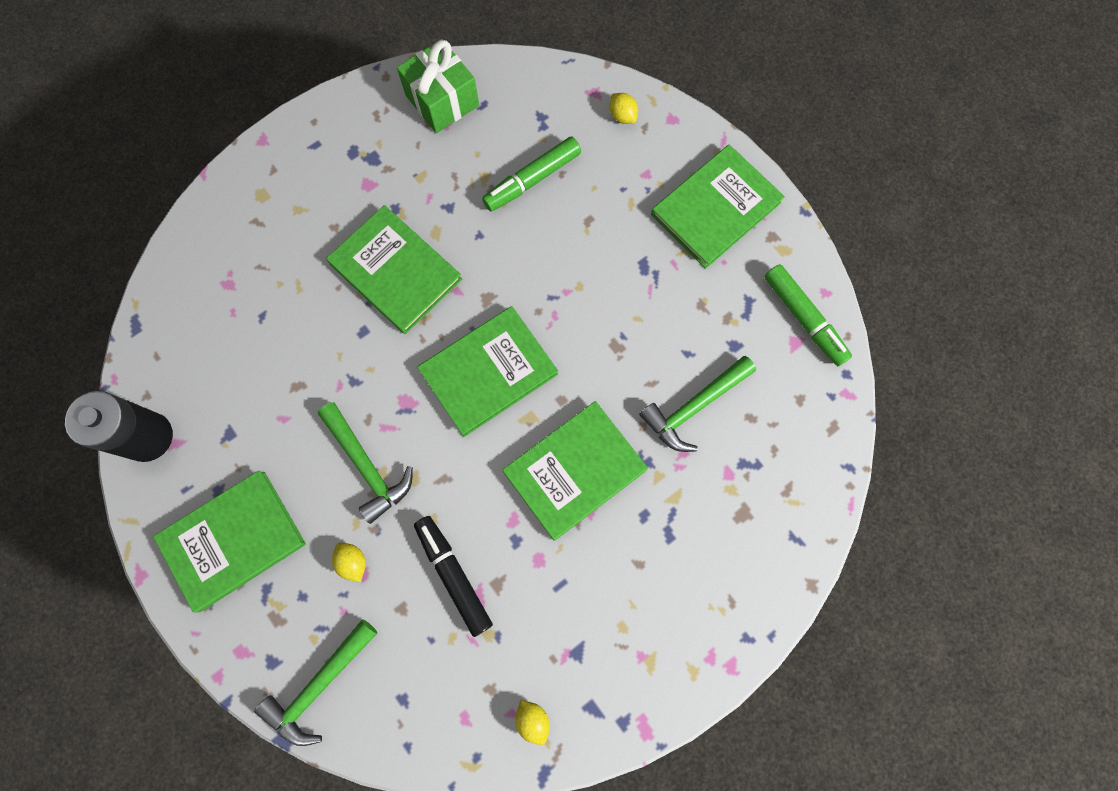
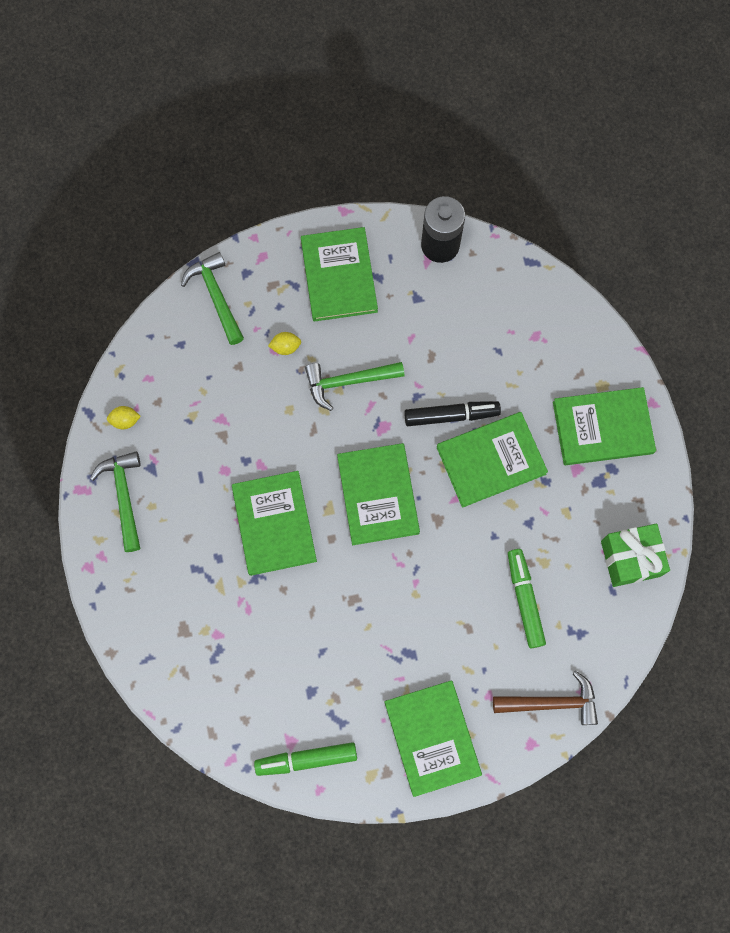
camera: 115 degrees right, 0 degrees up
(310, 176) = (602, 427): none -> green book
(453, 575) = (243, 409): black marker -> black marker (451, 415)
(622, 116) = (552, 702): yellow lemon -> brown hammer
(694, 407) = (278, 634): green hammer -> green hammer (124, 496)

